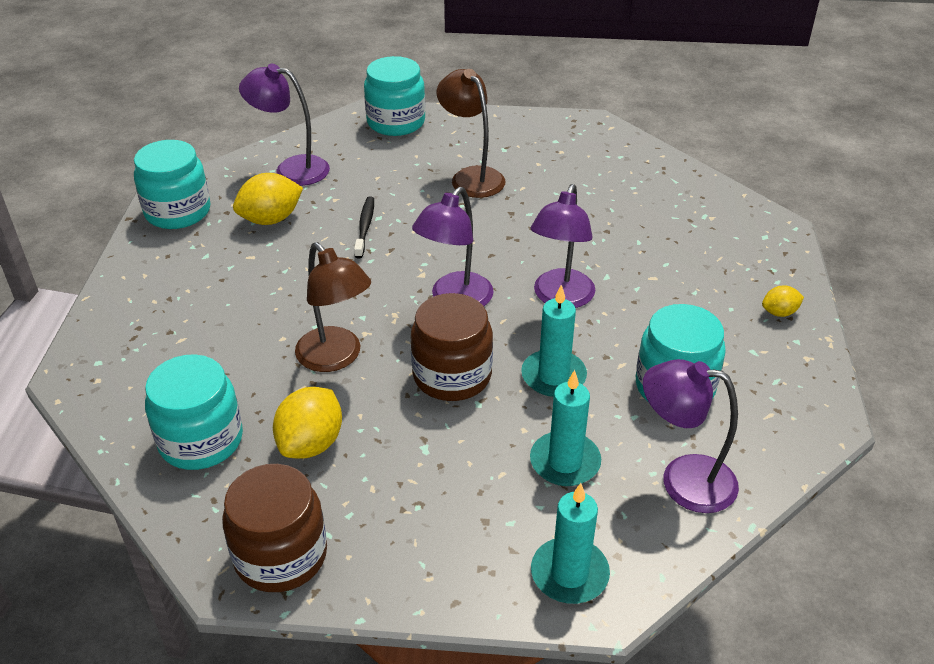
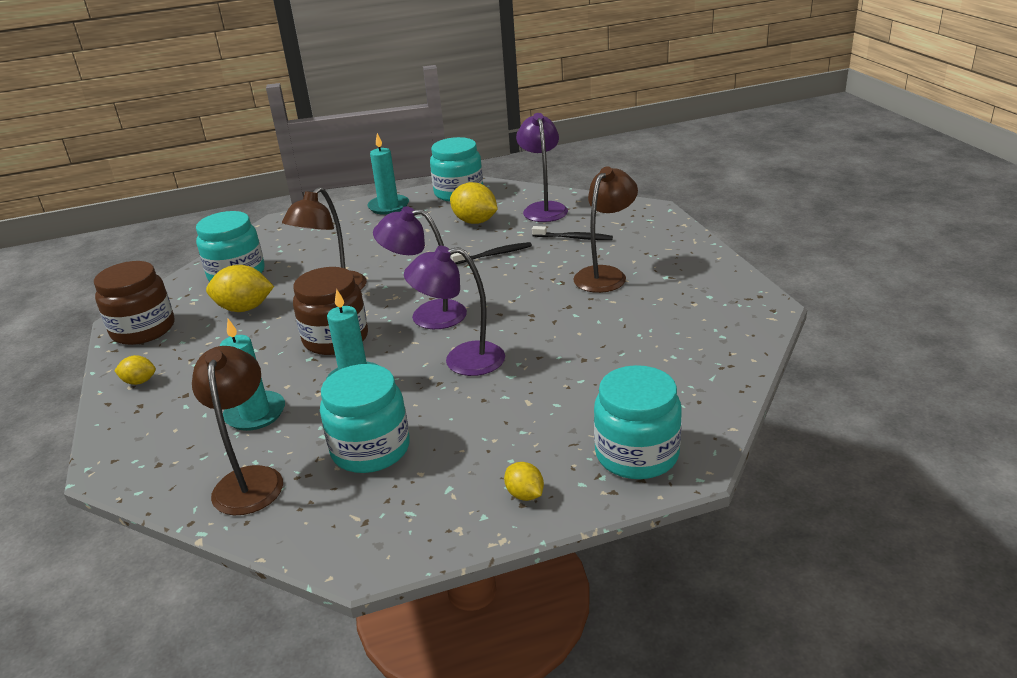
camera: 70 degrees right, 10 degrees down
(380, 171) = (574, 238): none -> black toothbrush
(396, 122) = (652, 223): turquoise jar -> turquoise jar (637, 454)
(423, 565) = (139, 381): none -> yellow lemon
(569, 574) = (137, 445): turquoise candle -> turquoise candle (388, 206)
(683, 480) = (250, 480): purple lamp -> brown lamp

